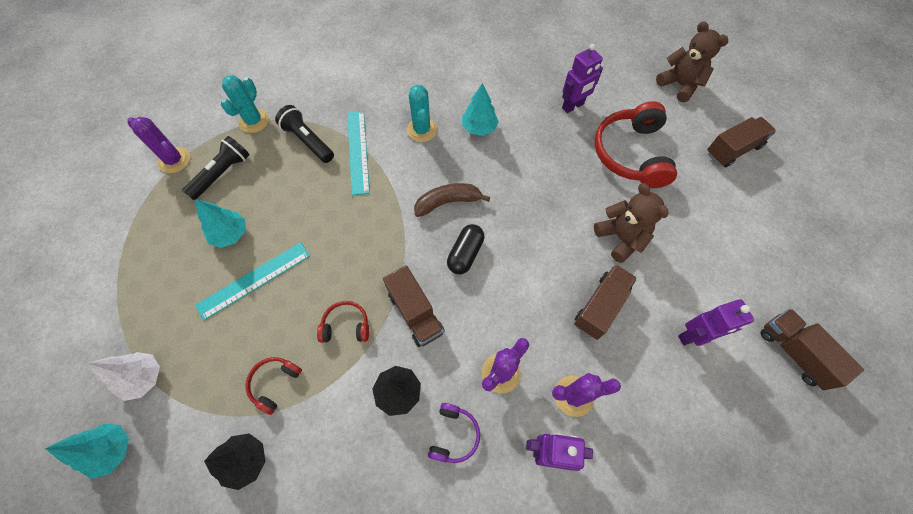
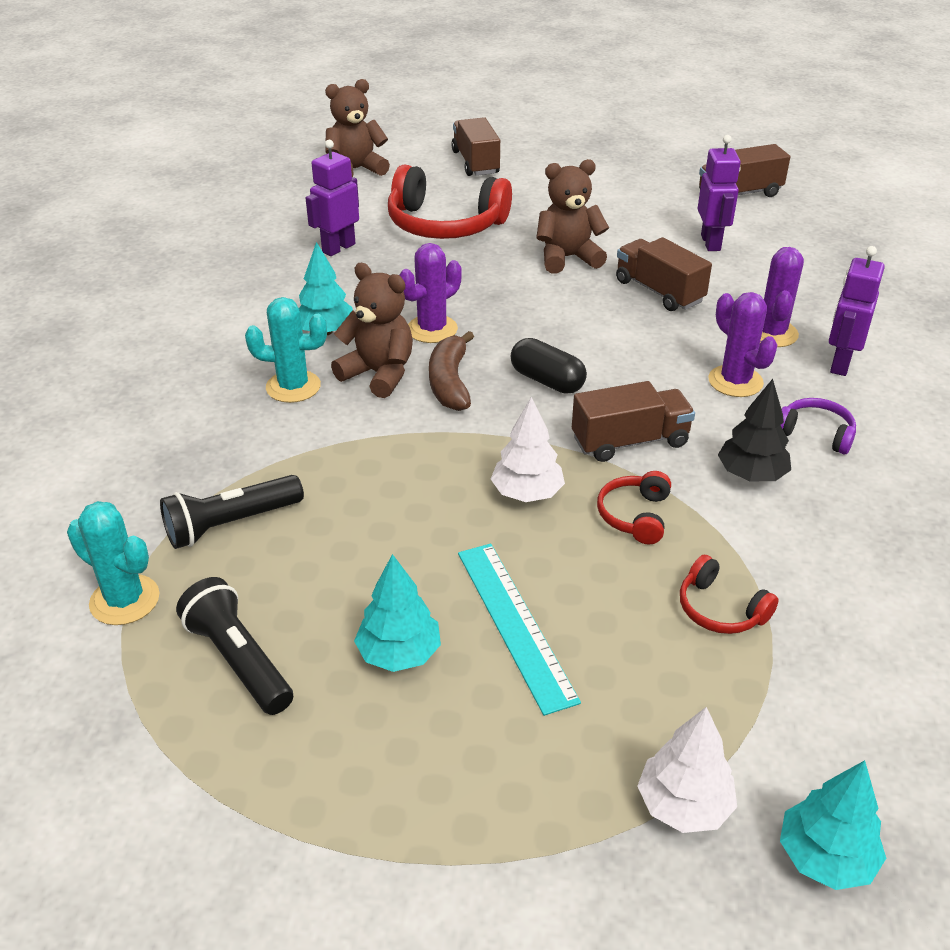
camera: 75 degrees left, 25 degrees down
(174, 160) = (149, 747): purple cactus -> purple cactus (432, 329)
(246, 460) = (847, 654): black tree -> none
(355, 265) = (527, 493): none -> white tree
(358, 151) = (295, 463): turquoise ruler -> none
(445, 165) = (379, 374): none -> brown teddy bear
(573, 106) = (338, 248): purple robot -> purple robot turned 120 degrees counterclockwise

